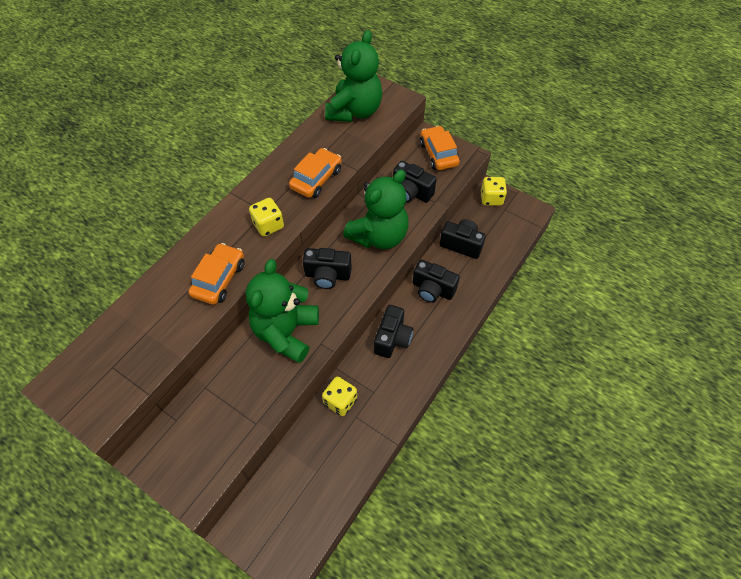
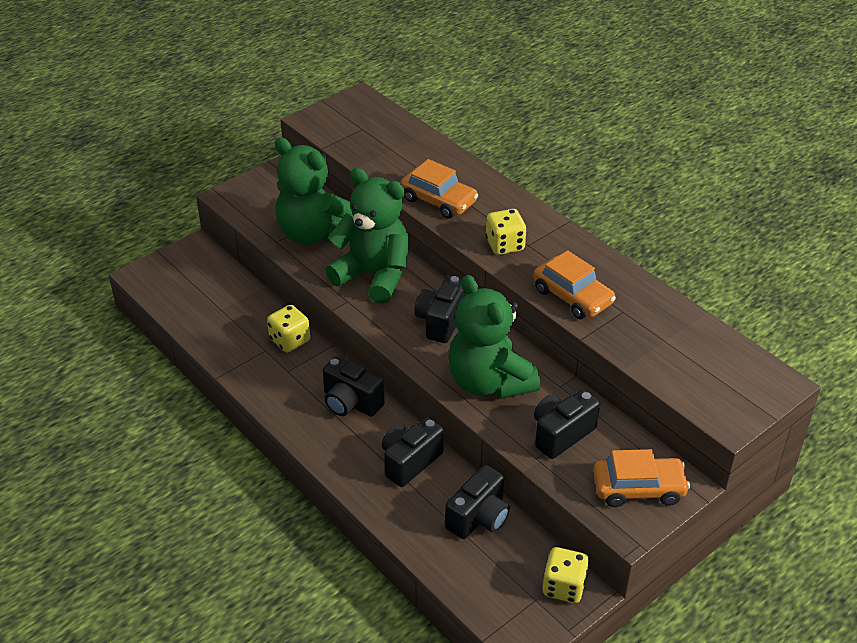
camera: 105 degrees right, 15 degrees down
(355, 111) = (707, 358): green teddy bear -> green teddy bear (313, 233)

